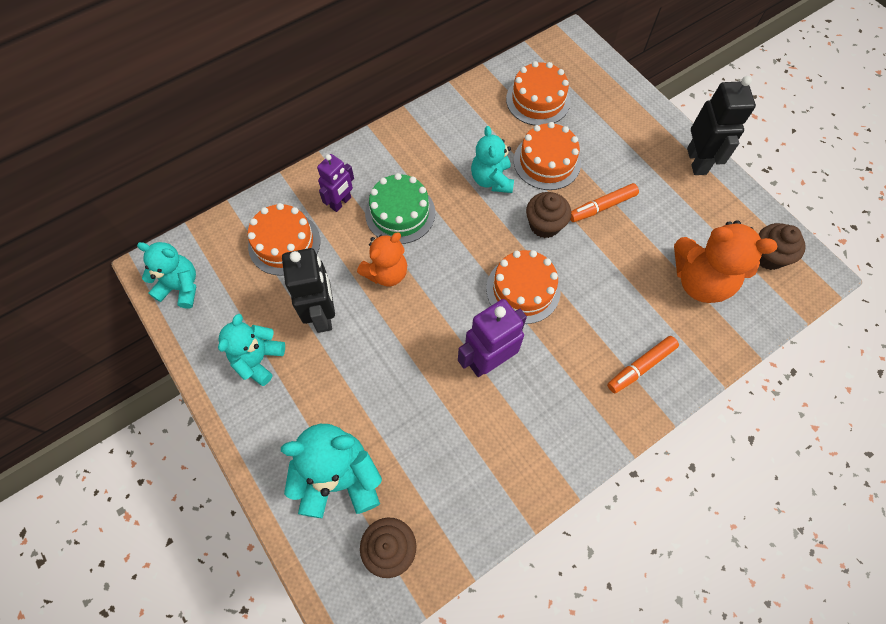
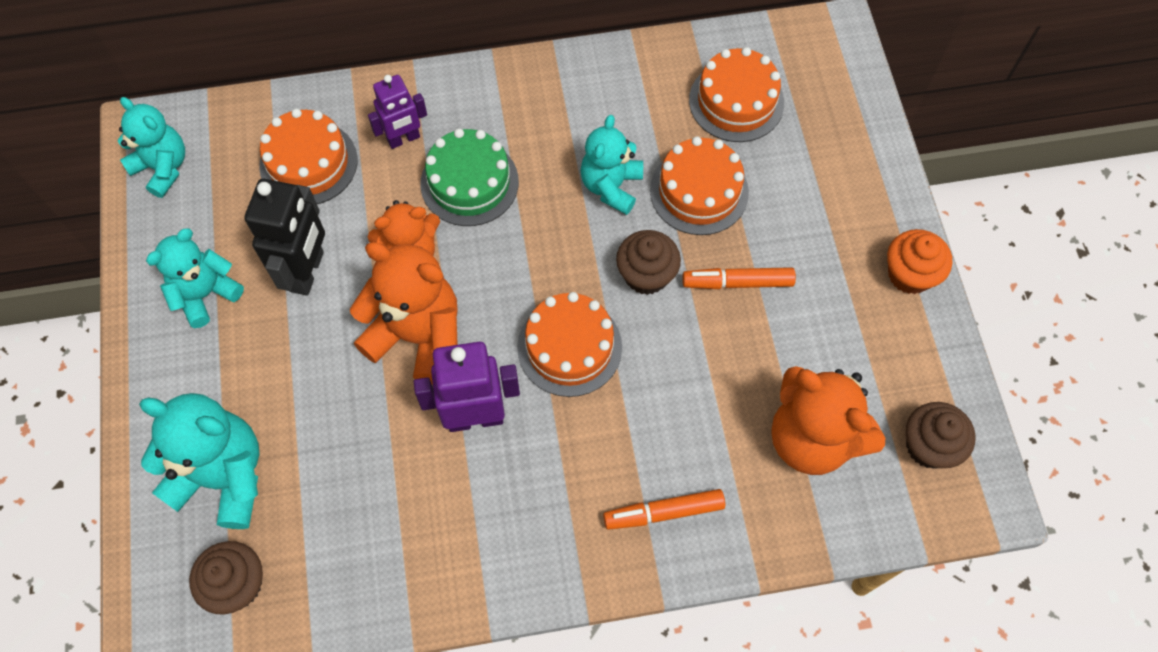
camera: 25 degrees right, 0 degrees up
(421, 324) = (417, 336): none -> orange teddy bear
(697, 161) = (909, 274): black robot -> orange cupcake

